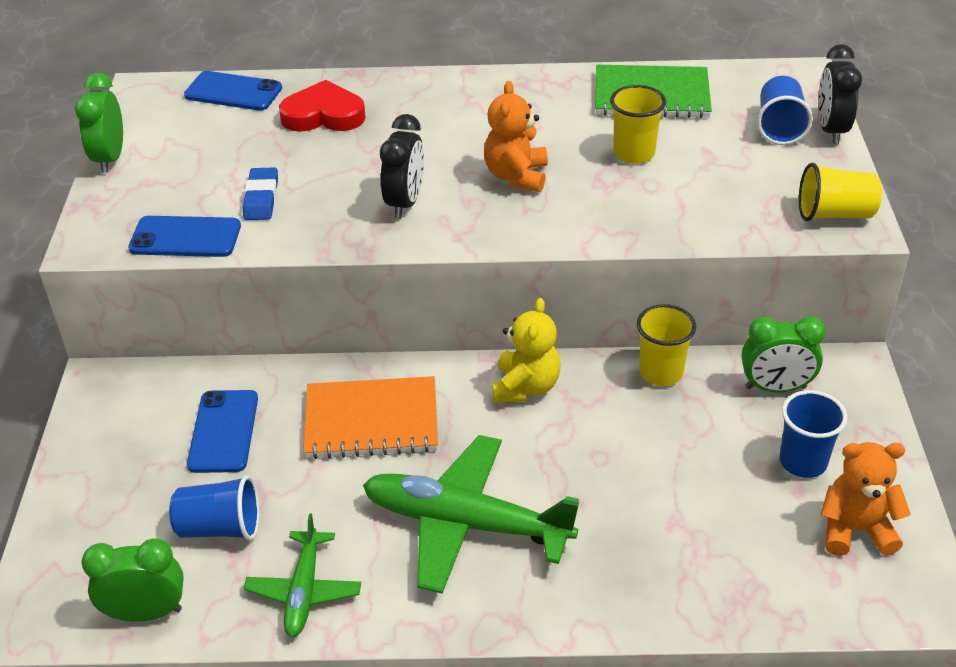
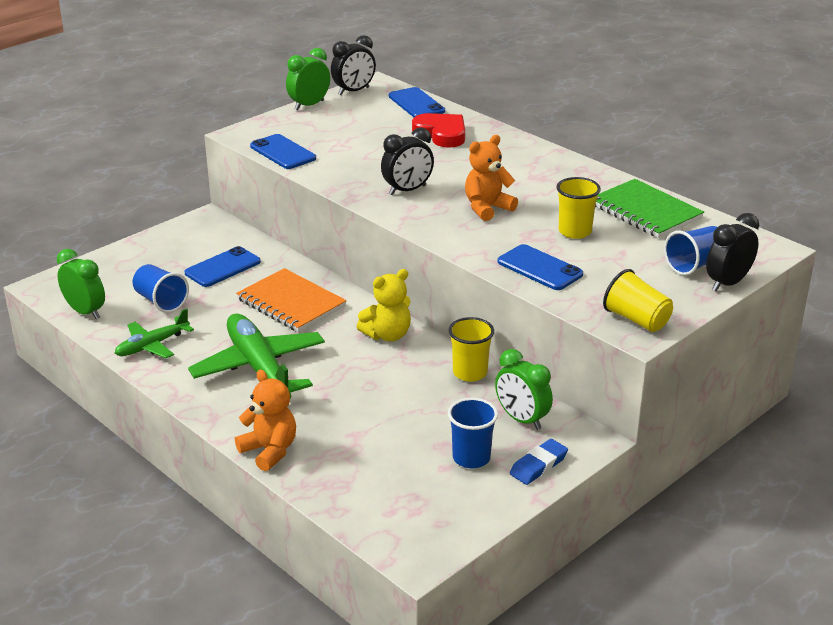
camera: 45 degrees right, 10 degrees down
(133, 112) = (354, 91): none -> black clock
(261, 198) = (344, 154): blue eraser -> blue eraser (538, 465)
(673, 213) = (540, 268): none -> blue phone
(855, 529) = (441, 503): orange teddy bear -> orange teddy bear (269, 451)

